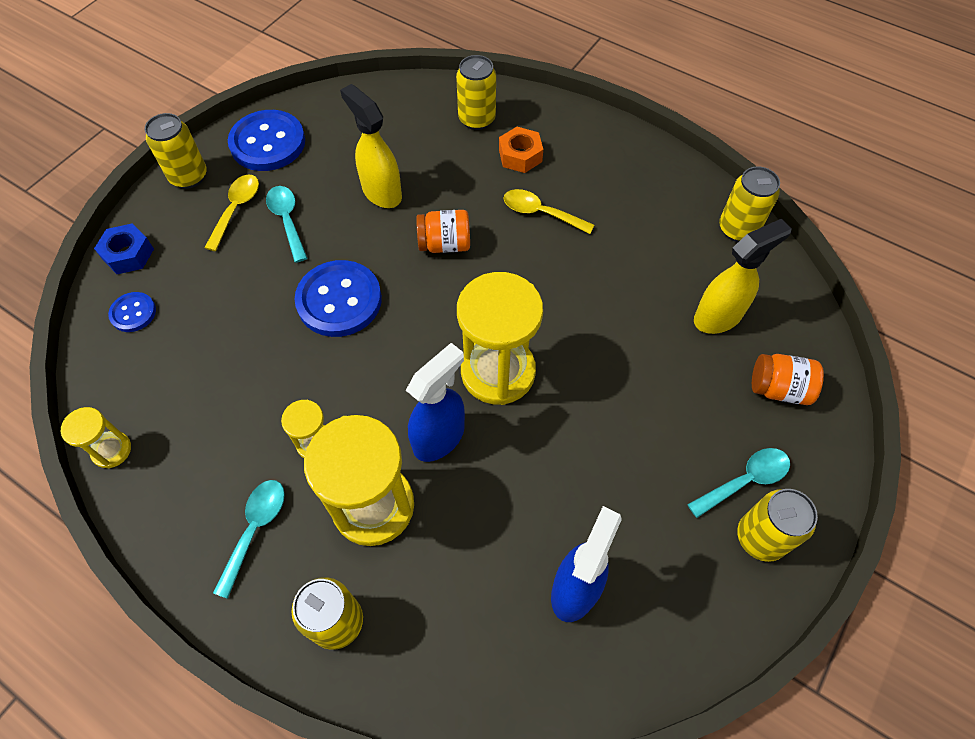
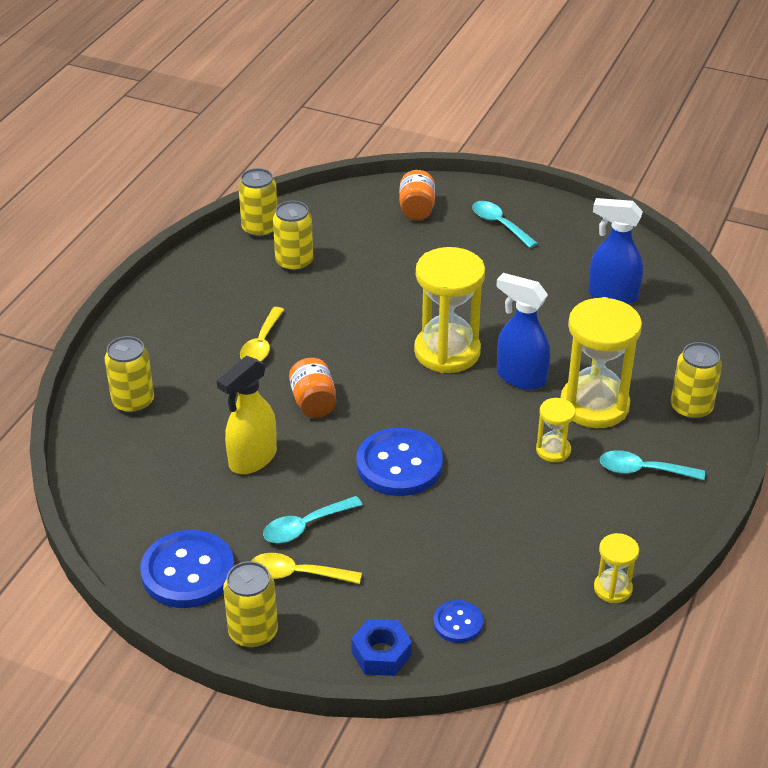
camera: 100 degrees left, 20 degrees down
(520, 156) = (185, 365): orange nut -> none
(718, 316) = (357, 238): yellow spray bottle -> none
(760, 538) = (540, 218): yellow can -> yellow can (294, 263)

